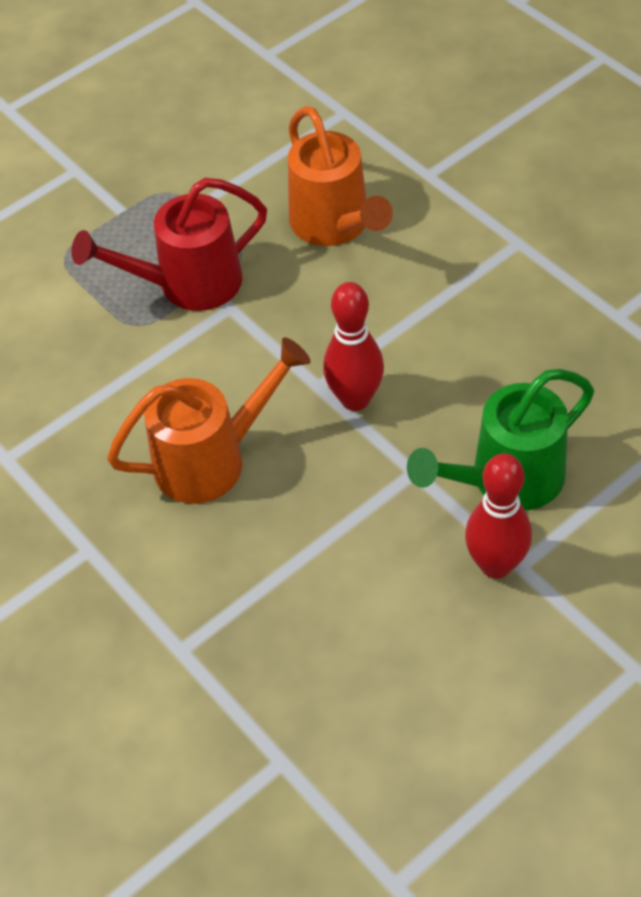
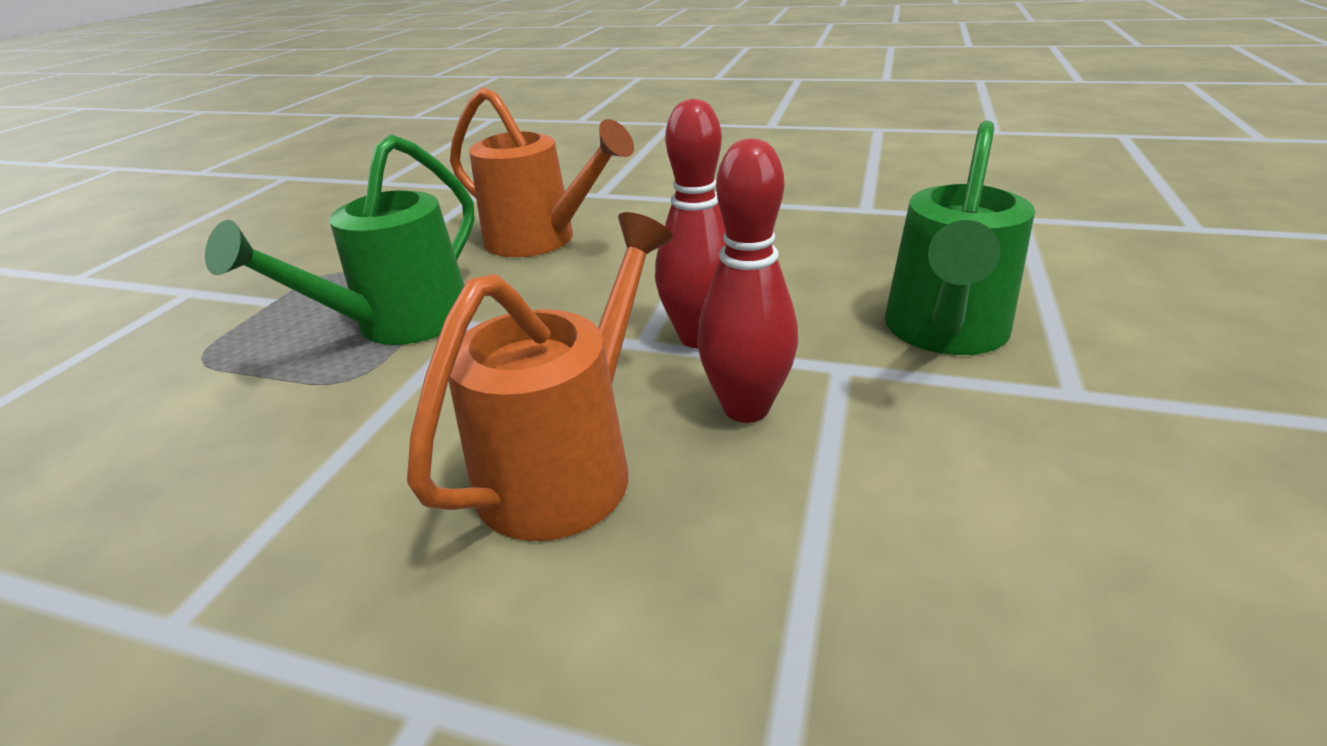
camera: 35 degrees left, 20 degrees down
(187, 284) = (399, 325): red watering can -> green watering can
(495, 565) = (1052, 405): red bowling pin -> red bowling pin (746, 408)

